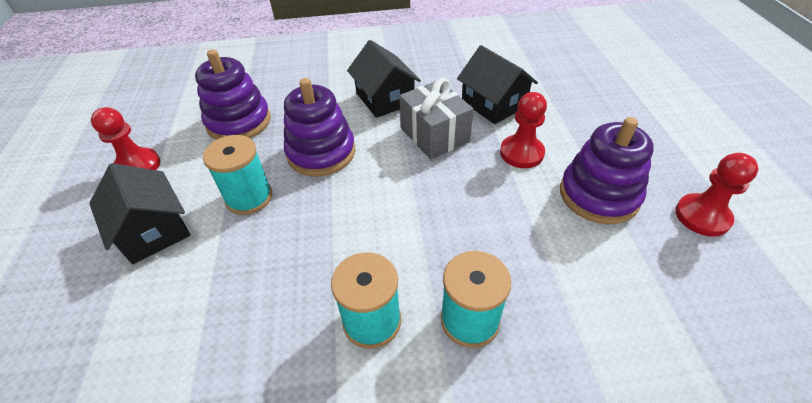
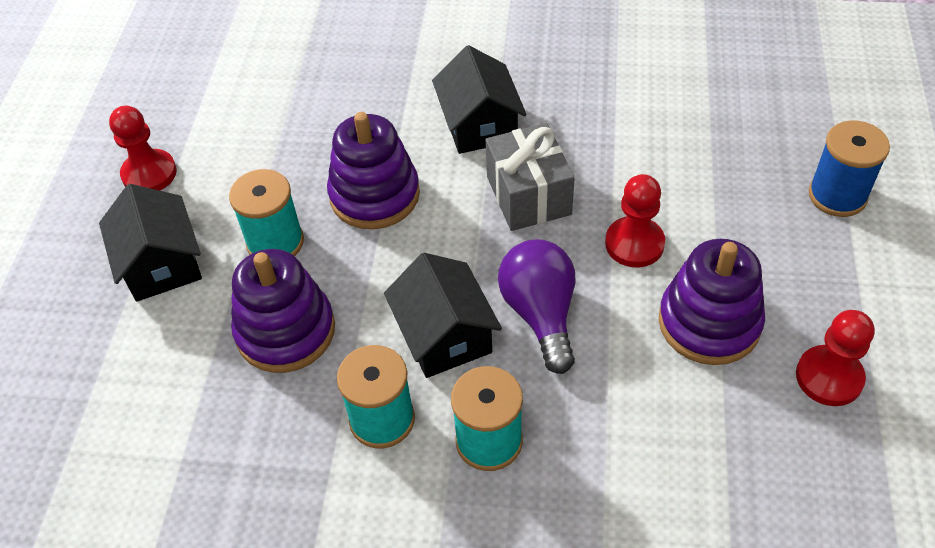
camera: 15 degrees right, 5 degrees up
(239, 122) = (279, 129): purple stacking toy -> purple stacking toy (286, 331)
(473, 211) = (540, 314): none -> purple light bulb
(493, 104) = (627, 160): black house -> black house (444, 335)
(638, 103) = (837, 195): none -> blue spool

